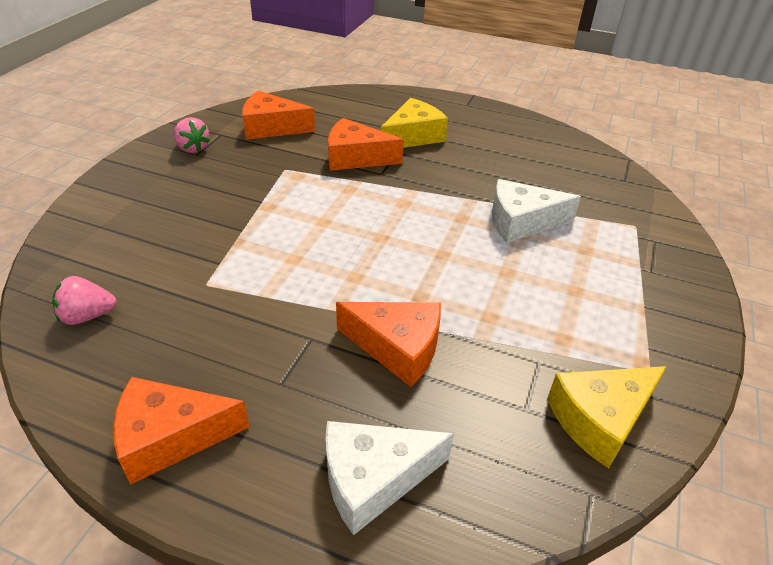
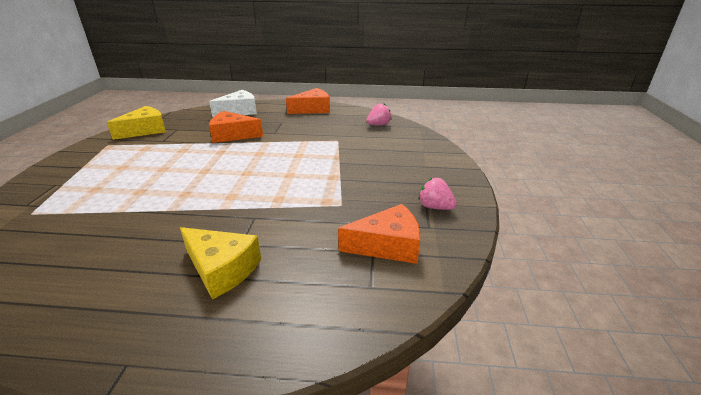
camera: 165 degrees right, 10 degrees down
(356, 157) = (282, 228): orange cheese -> none
(413, 136) = (221, 269): yellow cheese -> yellow cheese turned 90 degrees counterclockwise
(521, 222) = (135, 199): white cheese -> none

